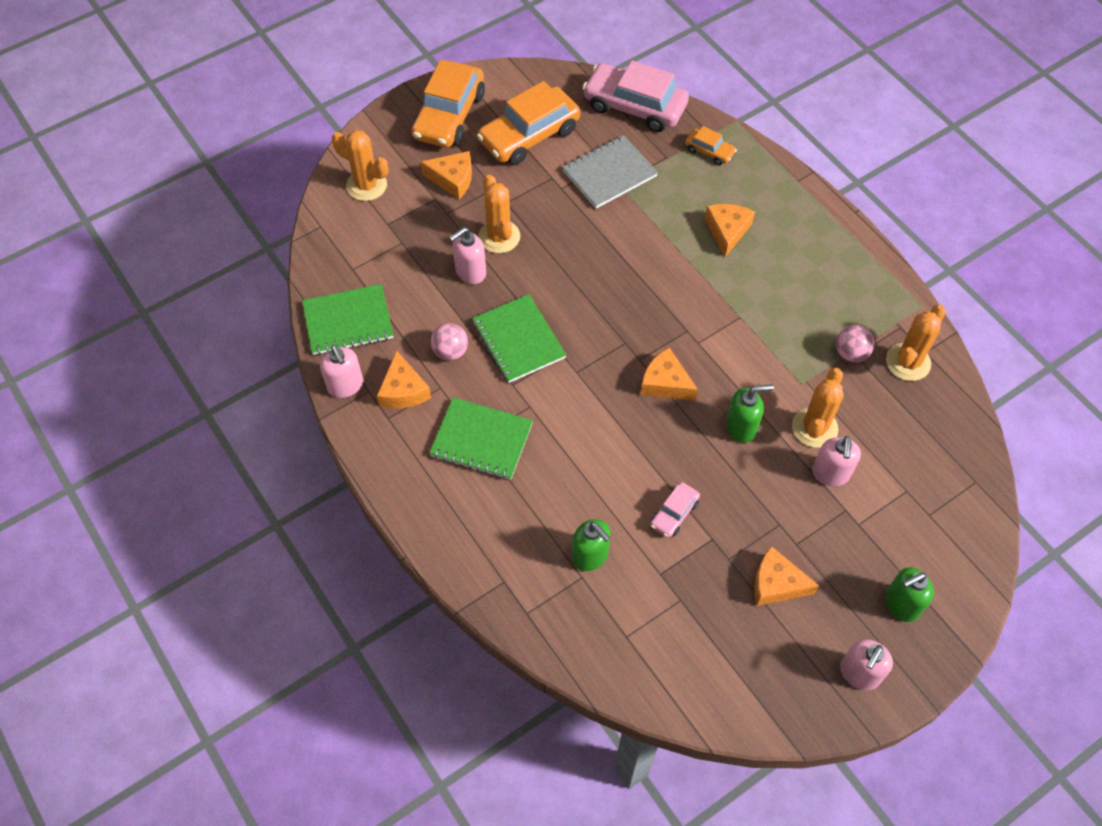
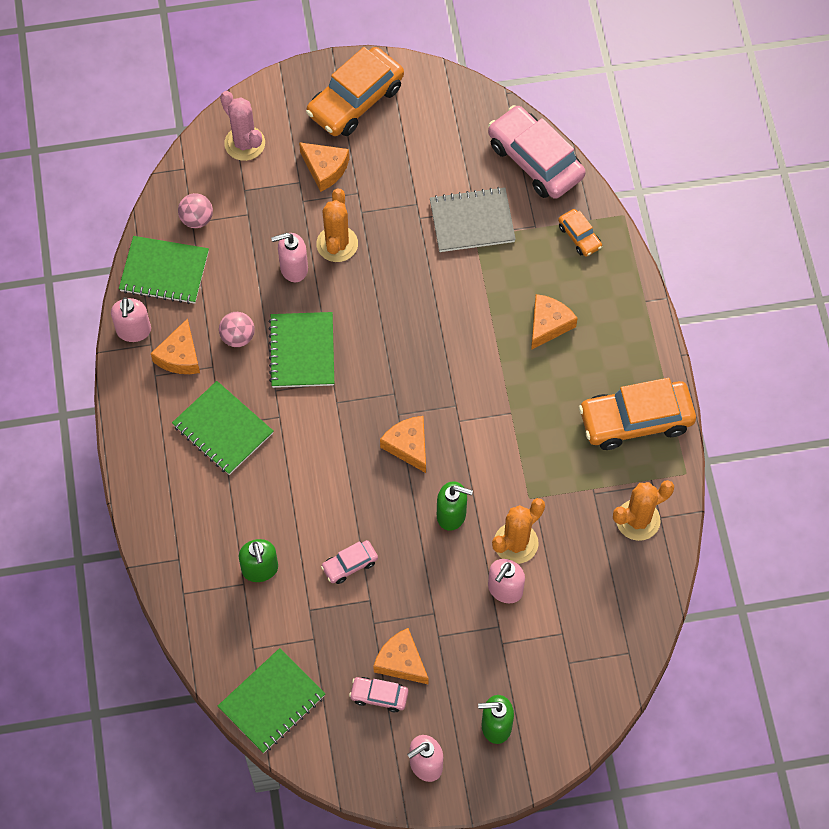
camera: 25 degrees right, 5 degrees up
(366, 185) = (244, 143): orange cactus -> pink cactus
(529, 135) = (419, 151): orange car -> orange car (635, 420)
(675, 681) = (272, 702): none -> green notebook
(775, 626) = (379, 696): none -> pink car
(851, 353) = (591, 489): pink ball -> pink ball (197, 219)

